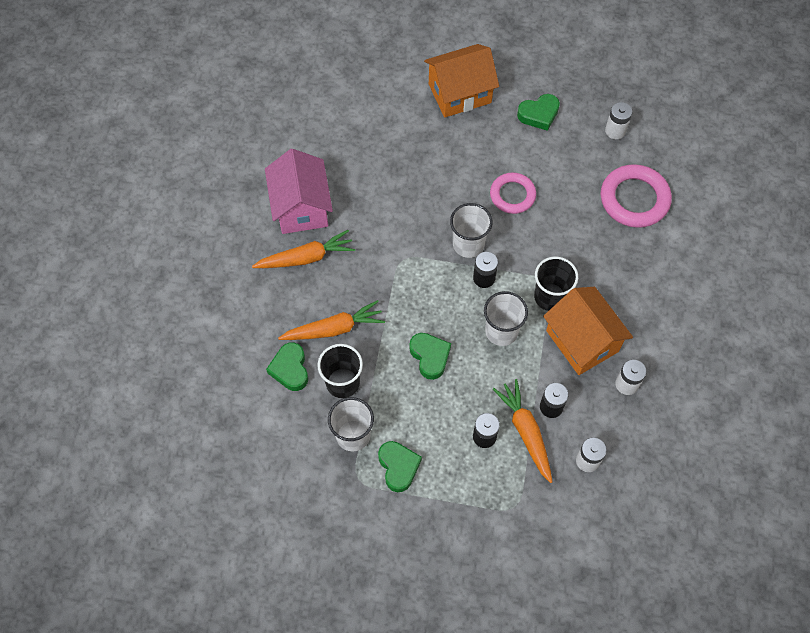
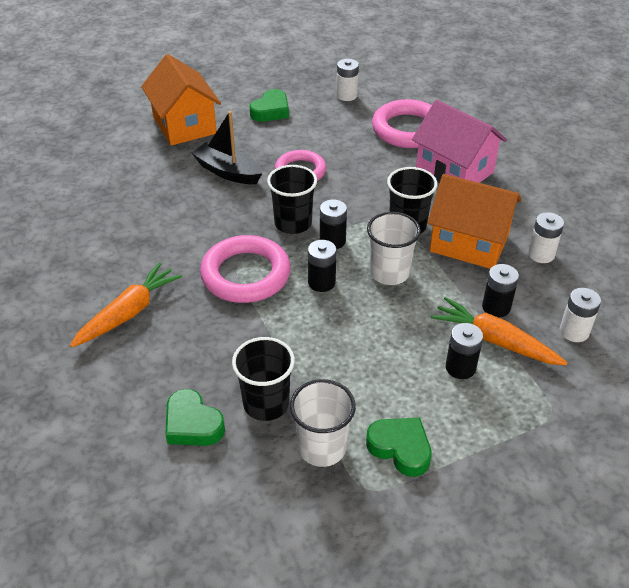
camera: 35 degrees left, 20 degrees down
(301, 207) = (88, 273): pink house -> pink house (454, 171)
(334, 329) = (213, 359): orange carrot -> none
(402, 271) = (246, 274): none -> pink ring
(430, 356) = (339, 329): green heart -> none
(448, 310) = (321, 282): none -> black battery
(458, 164) = (228, 172): none -> black boat
(460, 93) = (184, 125): orange house -> orange house turned 60 degrees counterclockwise
(468, 244) = (293, 223): white cup -> black cup

